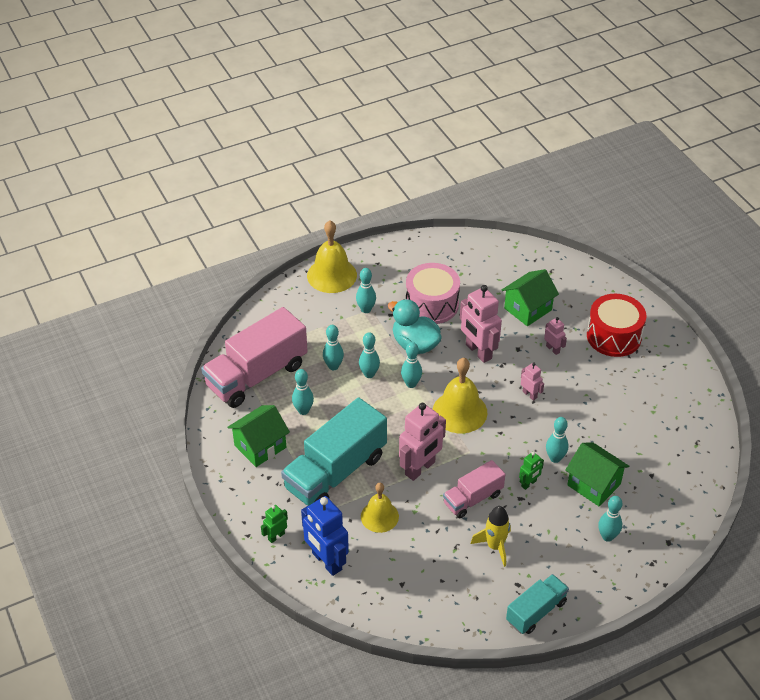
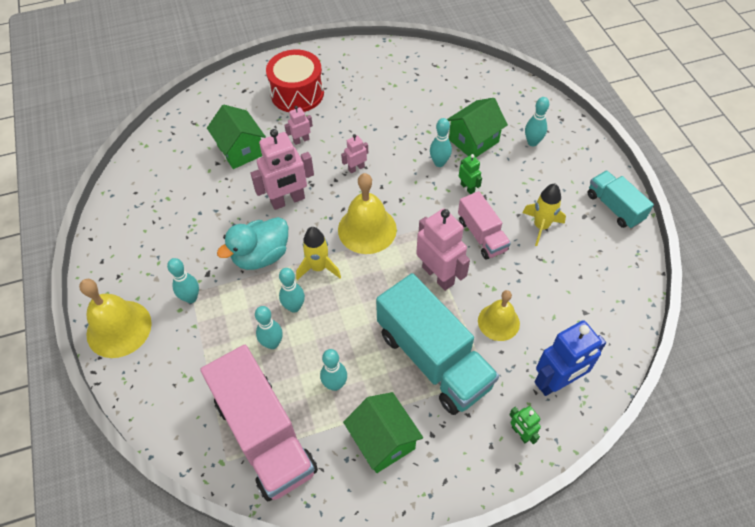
camera: 80 degrees left, 10 degrees up
(411, 384) = (318, 267): turquoise bowling pin -> yellow rocket
(432, 304) = (206, 231): pink drum -> none

